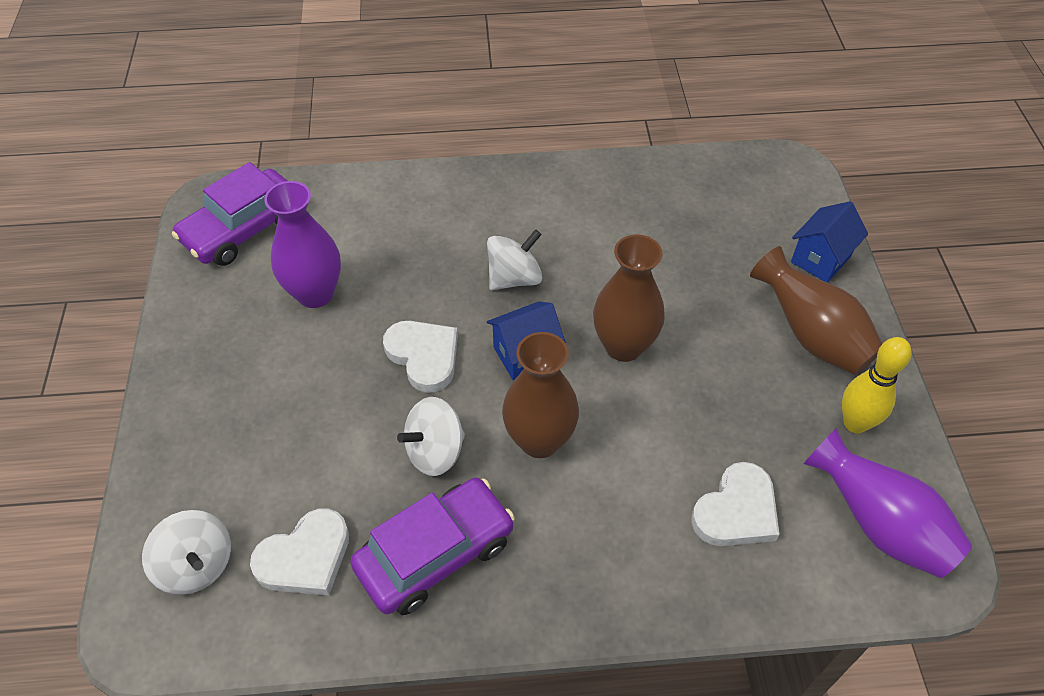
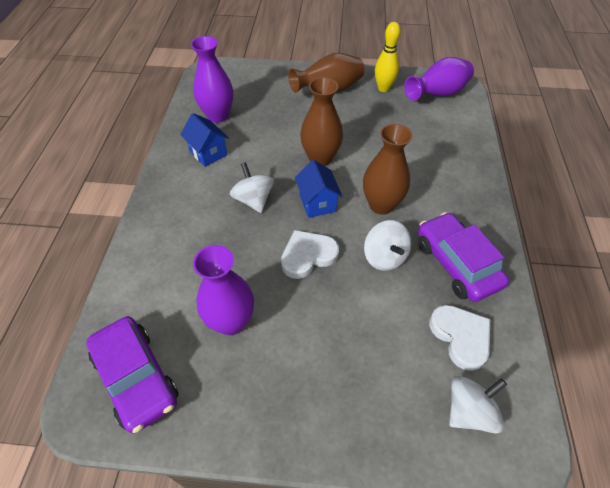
camera: 80 degrees left, 0 degrees up
(680, 201) = (218, 116): none -> purple vase
(736, 511) = (430, 136): white heart -> none
(820, 259) = (280, 75): blue house -> blue house (208, 153)

